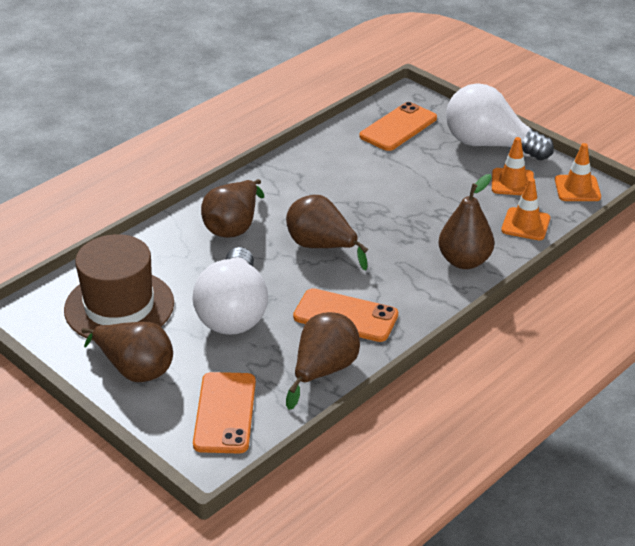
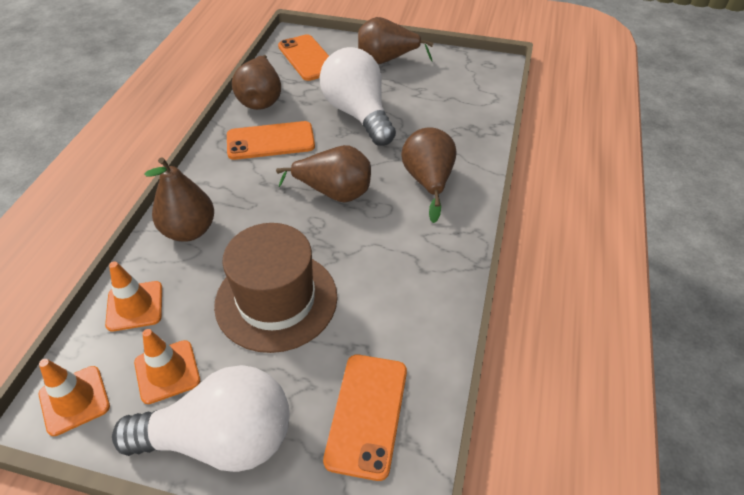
camera: 150 degrees right, 10 degrees up
(119, 306) = (442, 89): brown hat -> brown hat (276, 300)

